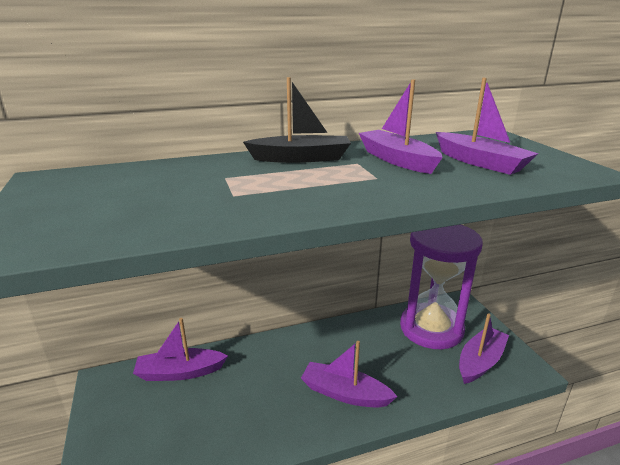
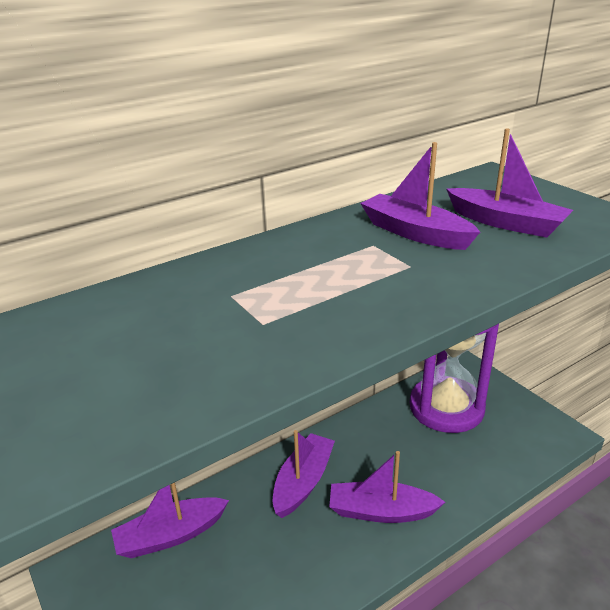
camera: 15 degrees left, 5 degrees up
(301, 158) = (302, 248): black boat -> none
(480, 361) = (511, 436): purple boat -> purple boat (303, 482)

